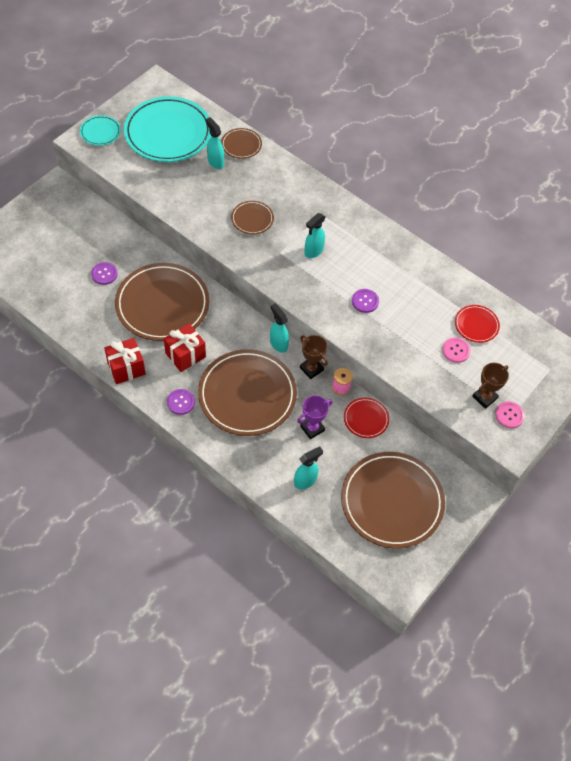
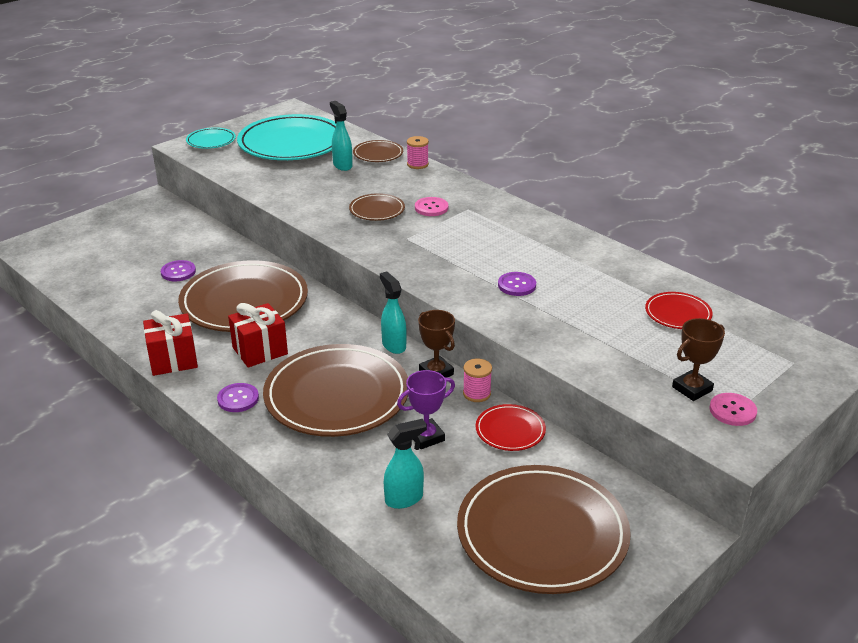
camera: 10 degrees right, 25 degrees down
(275, 158) = (417, 164): none -> pink spool
(313, 251) = (452, 239): turquoise spray bottle -> none
(456, 350) = (647, 338): pink button -> pink button (431, 208)

